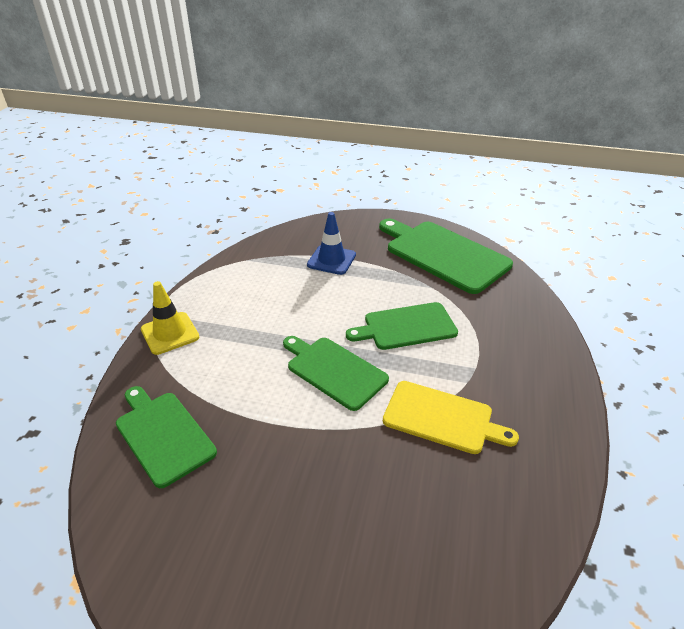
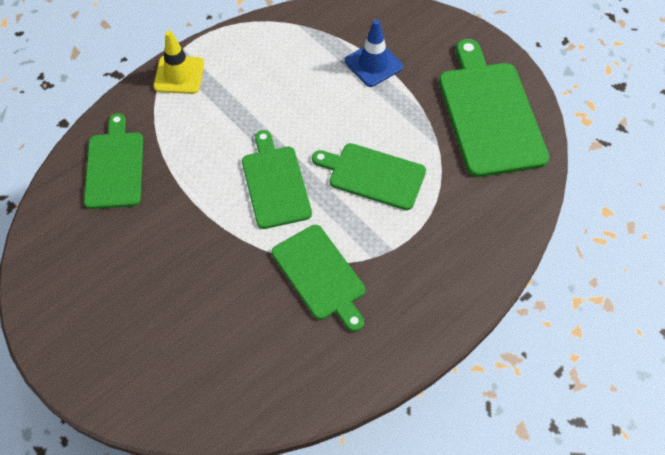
camera: 35 degrees right, 20 degrees up
(442, 418) = (320, 275): yellow cutting board -> green cutting board

